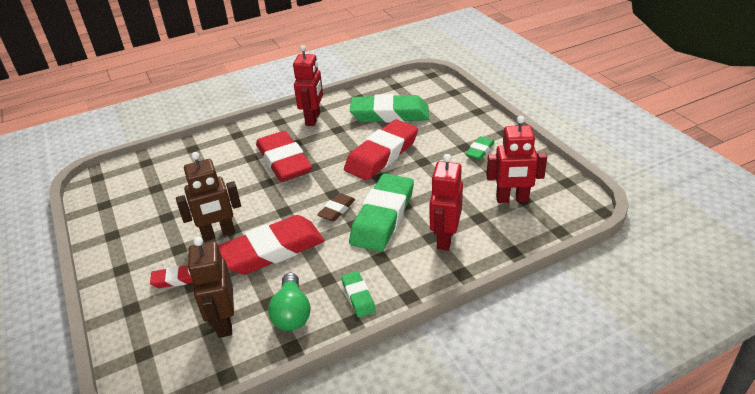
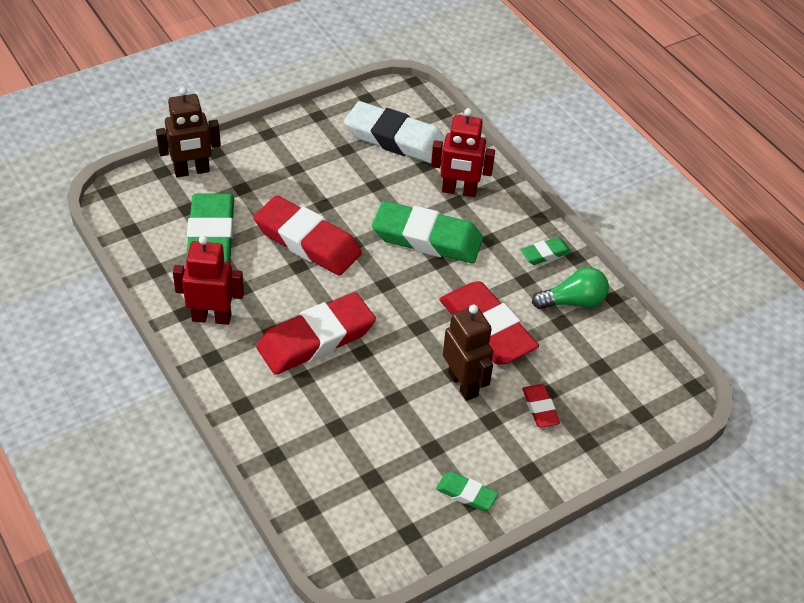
camera: 100 degrees left, 10 degrees up
(224, 322) = (593, 354): brown robot -> brown robot (192, 171)
(336, 210) = (415, 278): brown eraser -> none
(480, 151) = (305, 156): green eraser -> green eraser (466, 494)
(512, 199) = (395, 139): red robot -> white eraser

